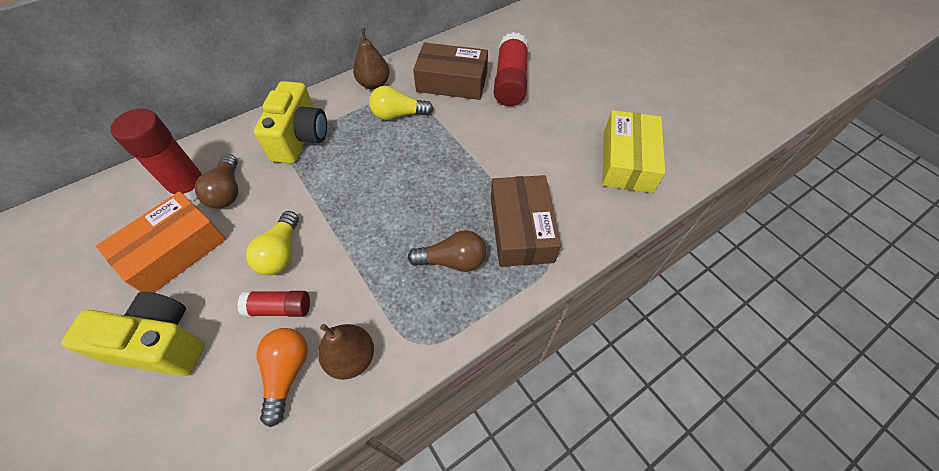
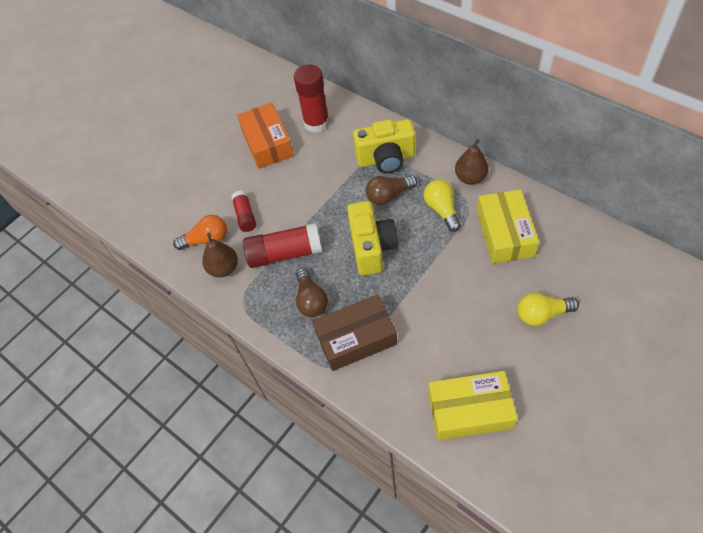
camera: 80 degrees right, 0 degrees up
(160, 344) = (208, 172): yellow camera -> yellow camera (371, 247)
(174, 251) = (267, 143): orange box -> orange box turned 45 degrees clockwise
(227, 191) = (321, 143): brown light bulb -> brown light bulb (389, 195)
(281, 253) = (284, 197): yellow light bulb -> yellow light bulb (542, 314)
(452, 82) = (505, 233): brown box -> yellow box
(510, 82) = (531, 281): red glue stick -> red glue stick (285, 253)

